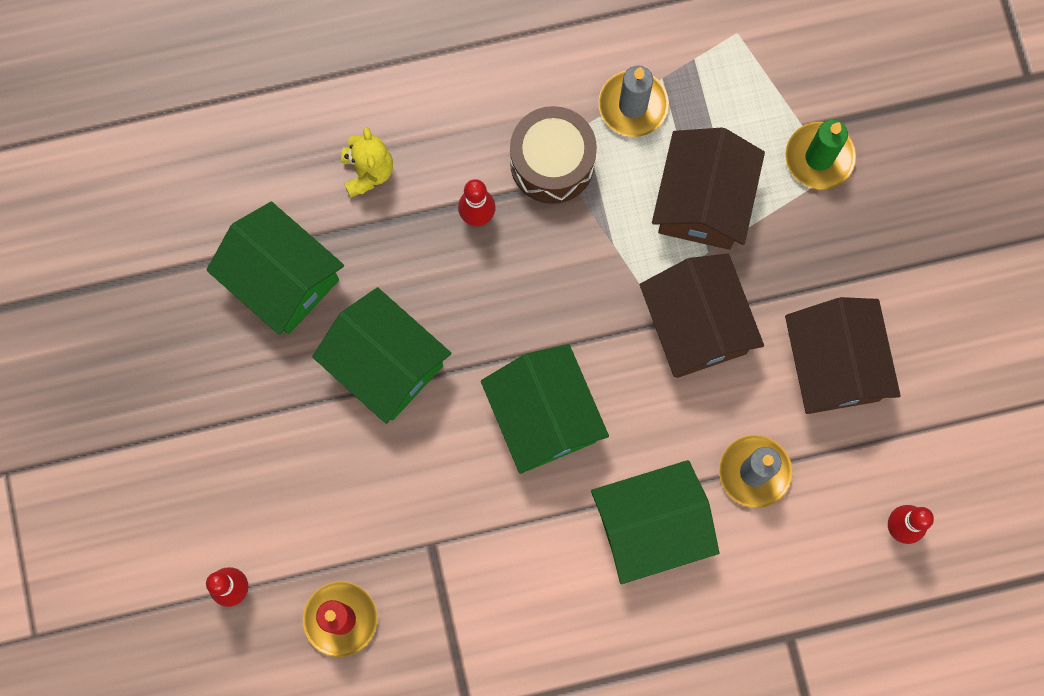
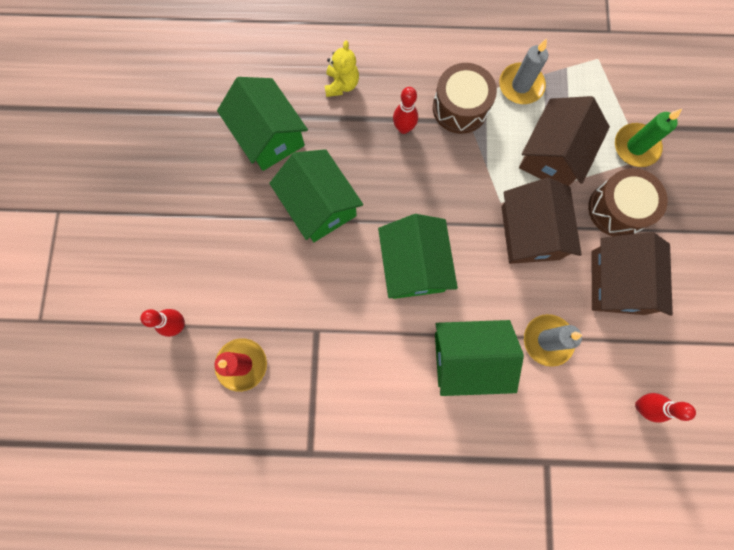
camera: 15 degrees right, 0 degrees up
(811, 258) = (617, 209): none -> brown drum

